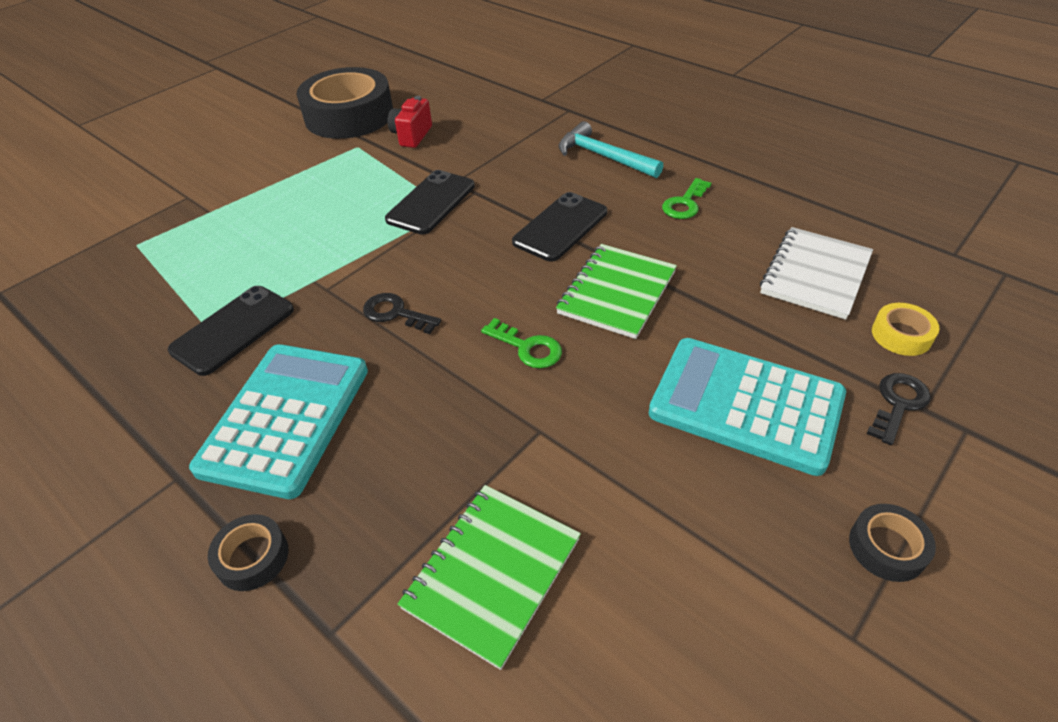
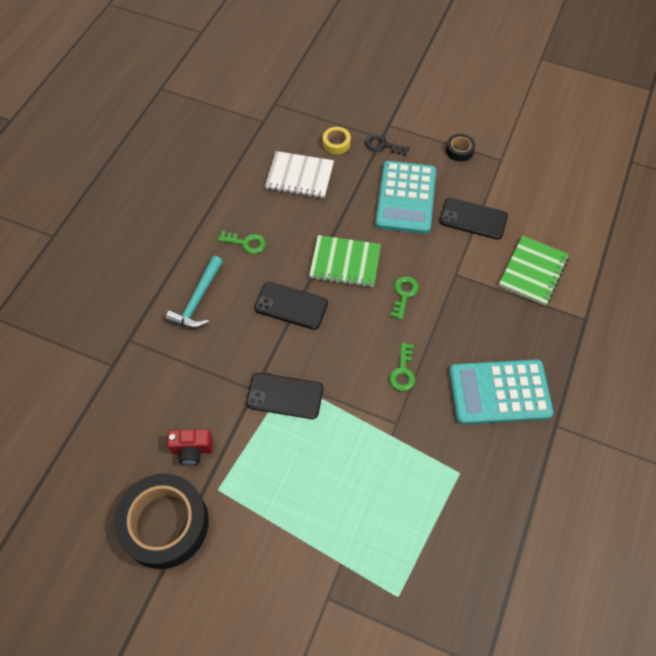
camera: 110 degrees left, 15 degrees up
(233, 330) = (452, 461): black phone -> black phone (473, 219)
(252, 557) = (573, 365): black tape -> none
(395, 313) = (403, 371): black key -> green key
(492, 573) = (533, 272): green notebook -> green notebook turned 75 degrees counterclockwise

